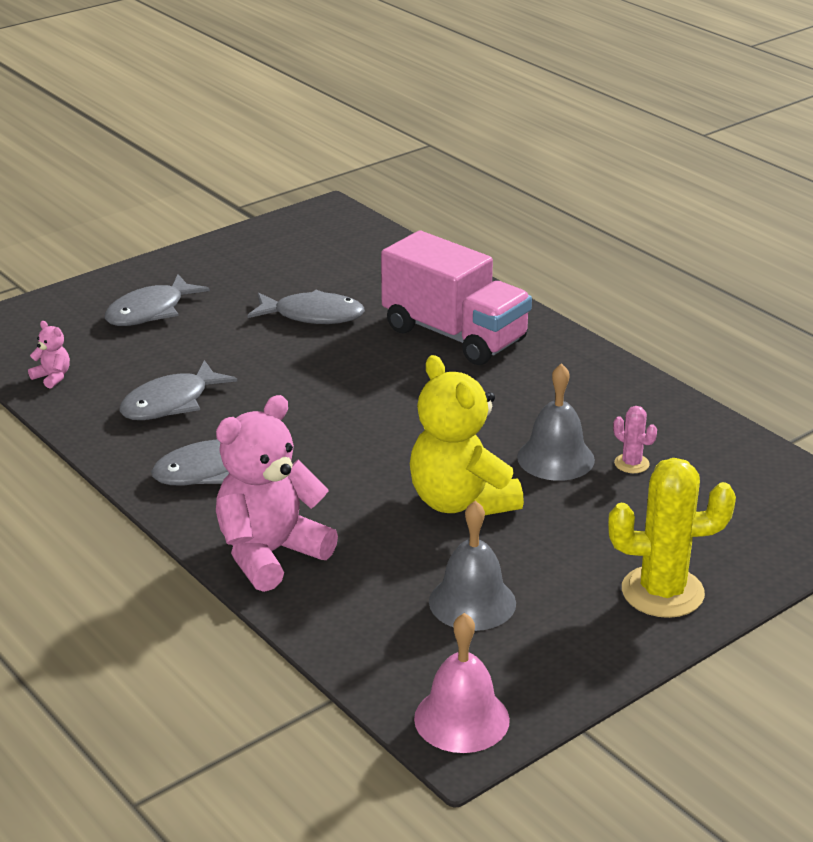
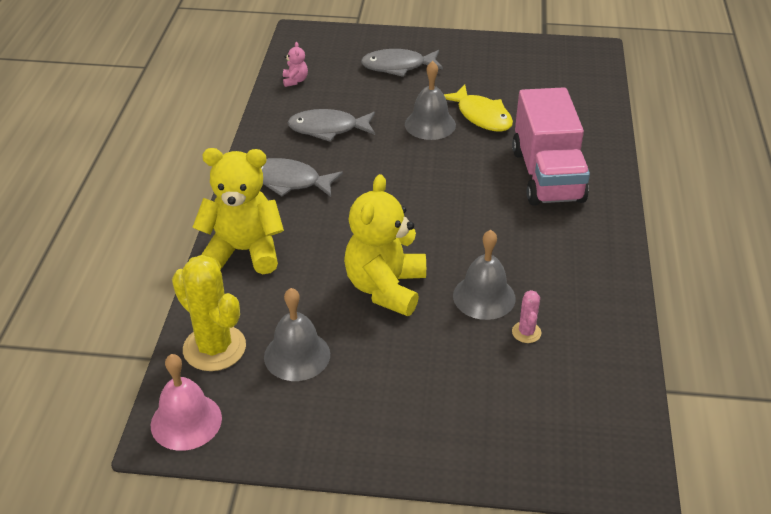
camera: 45 degrees right, 10 degrees up
(270, 554) = (244, 251): pink teddy bear -> yellow teddy bear
(273, 347) = (430, 124): none -> grey bell
(313, 315) = (481, 116): grey fish -> yellow fish
(662, 592) = (410, 432): yellow cactus -> yellow cactus (214, 348)

